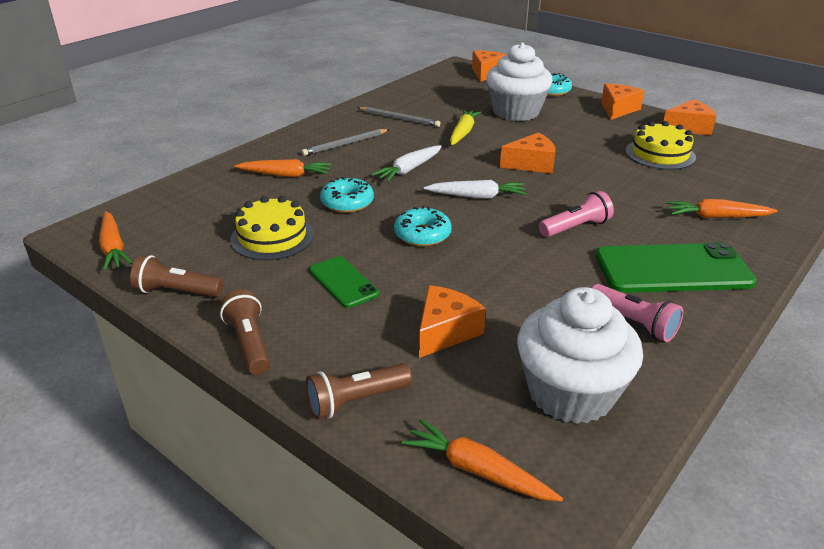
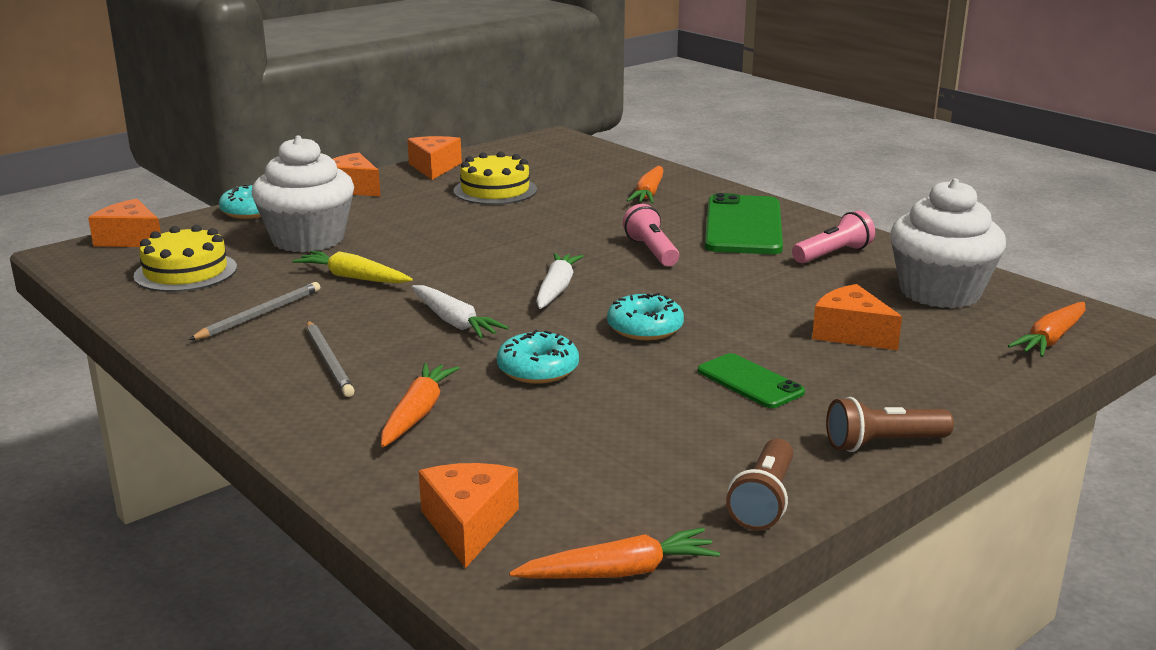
camera: 80 degrees left, 10 degrees down
(272, 237) = (622, 427): yellow cake -> yellow cake (185, 272)
(343, 282) = (750, 382): green phone -> green phone turned 75 degrees clockwise
(356, 401) = (974, 385): brown flashlight -> none
(531, 164) = (482, 251): orange cheese -> orange cheese (468, 525)

